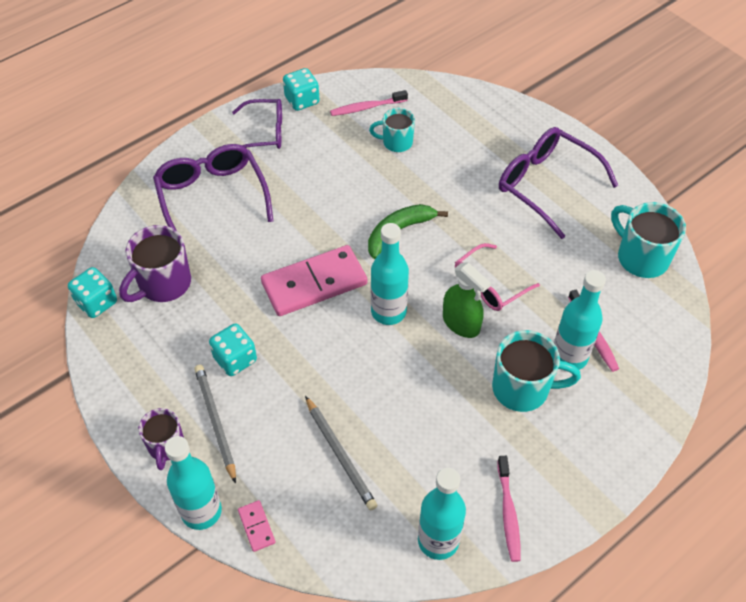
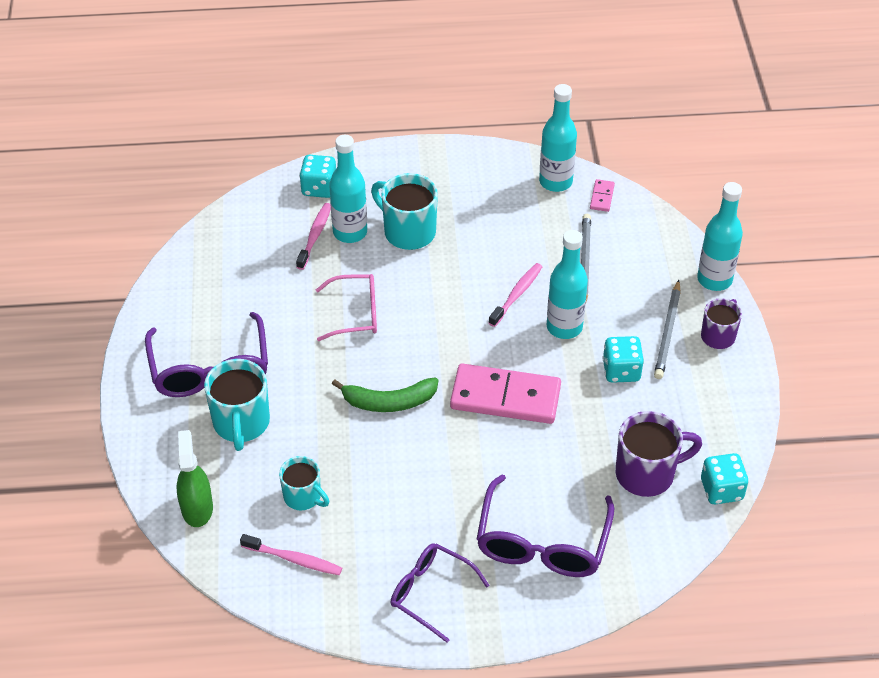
camera: 145 degrees left, 5 degrees down
(256, 526) = (678, 251): pink domino -> pink domino (602, 197)
(302, 100) = (356, 613): turquoise dice -> turquoise dice (319, 188)
(388, 312) = (460, 339): turquoise bottle -> turquoise bottle (564, 327)
(461, 323) = (409, 298): green spray bottle -> green spray bottle (197, 508)
(508, 512) = (494, 172): pink toothbrush -> pink toothbrush (517, 295)
(641, 257) = (208, 266): turquoise mug -> turquoise mug (241, 423)

